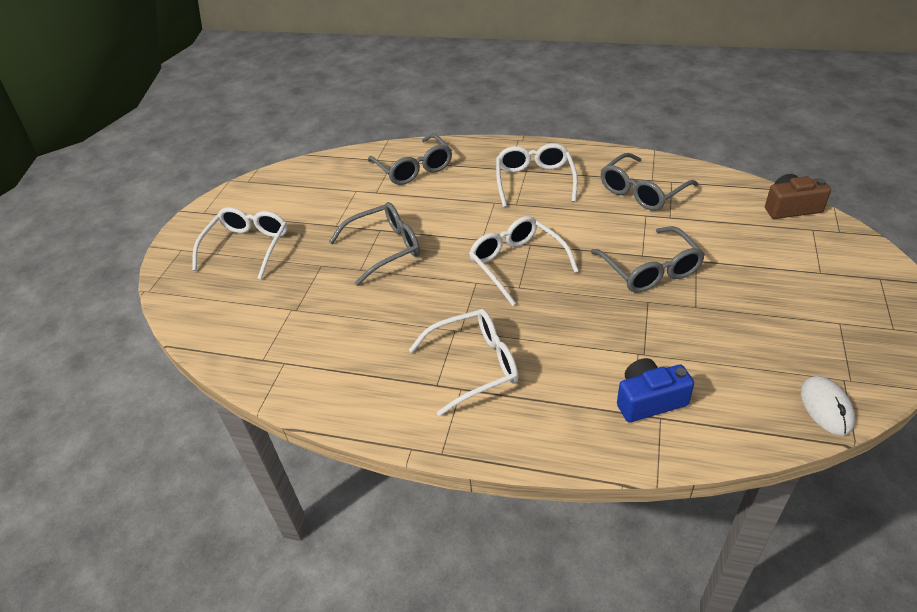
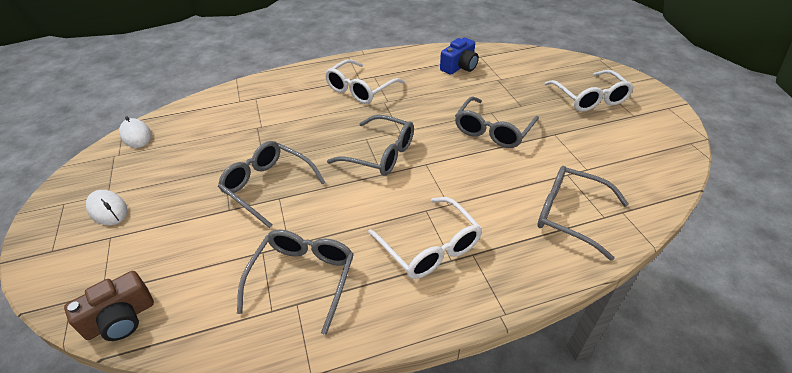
camera: 145 degrees right, 0 degrees up
(517, 264) = (380, 154): white glasses -> grey glasses
(649, 400) = (247, 106): blue camera -> blue camera (459, 67)
(833, 302) = (107, 209): none -> white mouse

